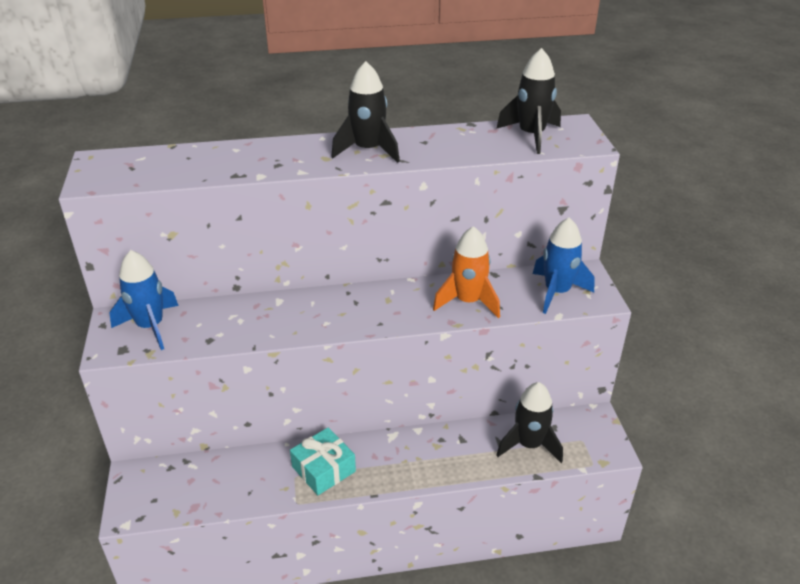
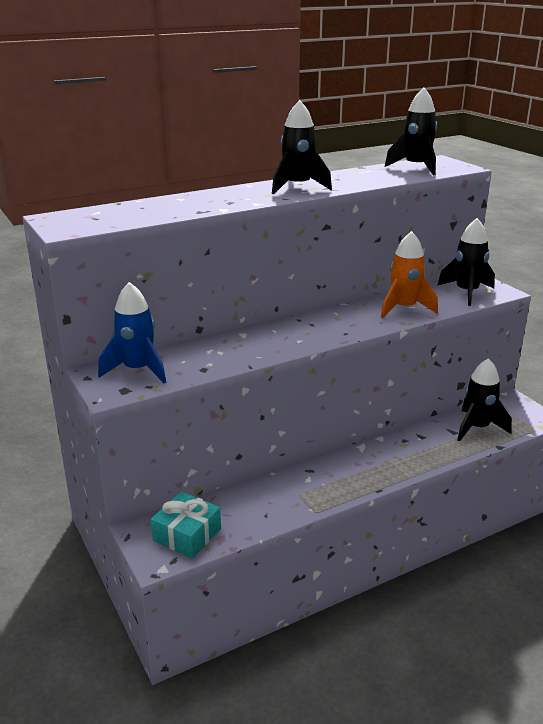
camera: 20 degrees left, 10 degrees down
(323, 469) = (321, 482): turquoise gift -> turquoise gift (187, 534)
(557, 292) = (466, 292): blue rocket -> black rocket

